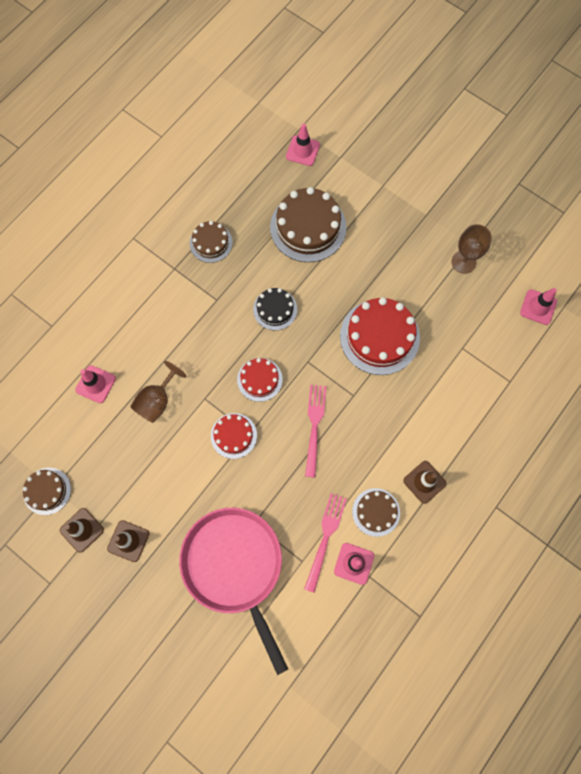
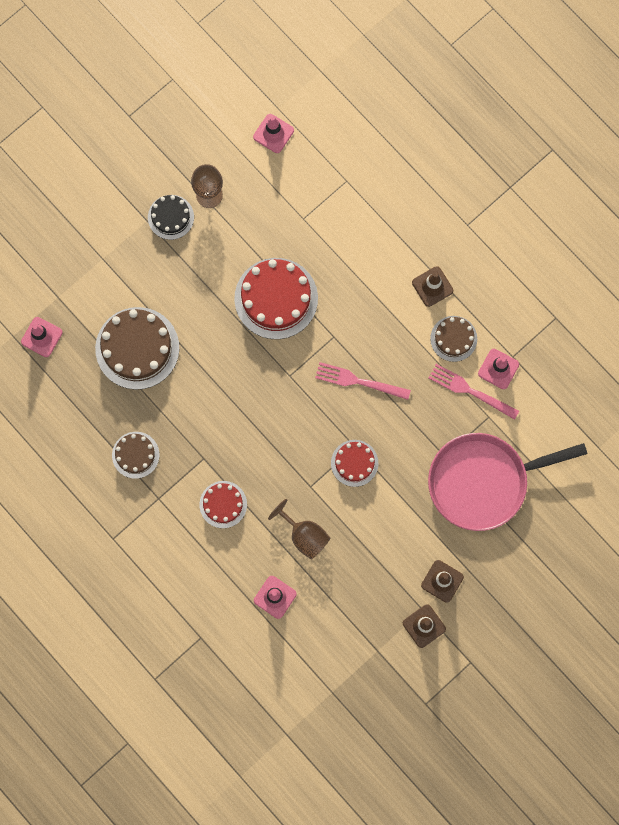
camera: 80 degrees left, 5 degrees up
(47, 491) = (379, 657): brown cake -> none
(259, 379) = (300, 427): red cake -> red cake (223, 504)
(275, 309) = (226, 399): black cake -> black cake (171, 217)

